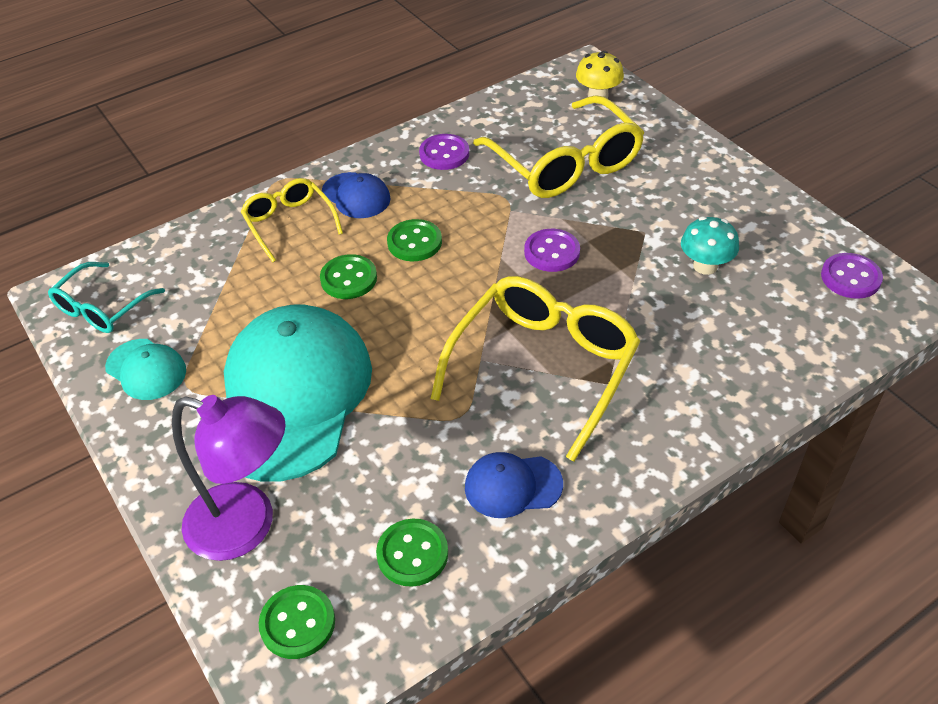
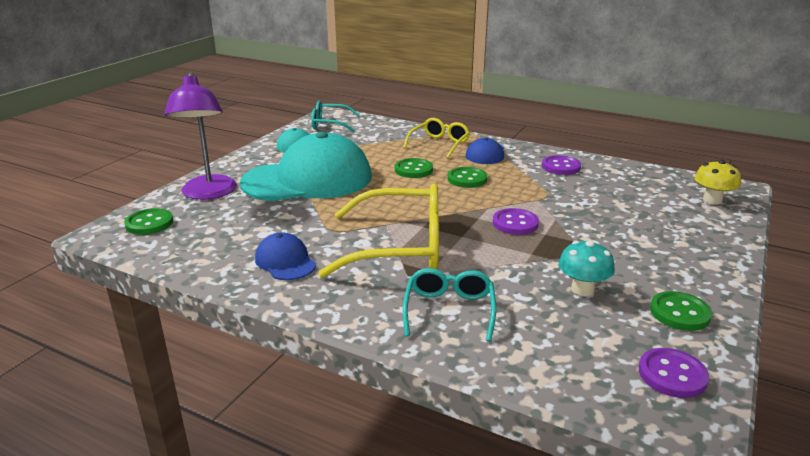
camera: 60 degrees right, 20 degrees down
(412, 554) = (212, 242): green button -> green button (679, 313)
(565, 164) = (614, 206): yellow glasses -> none
(692, 376) = (449, 310): none -> turquoise glasses

